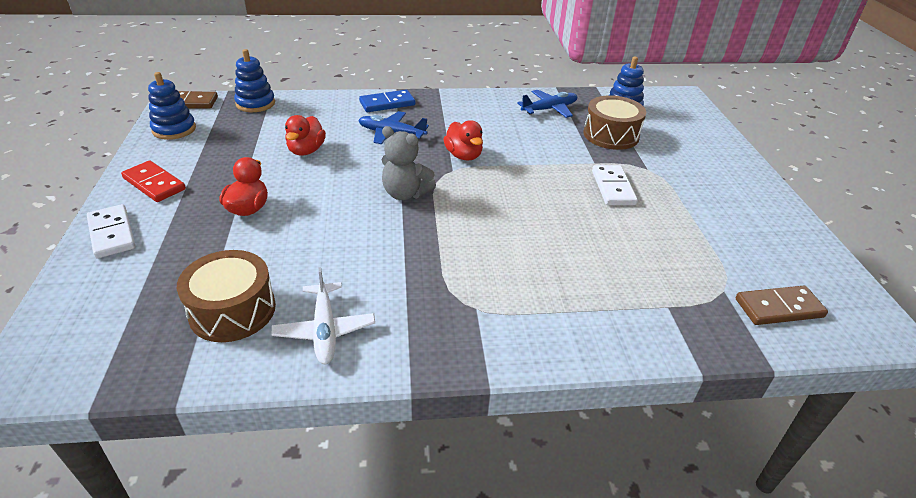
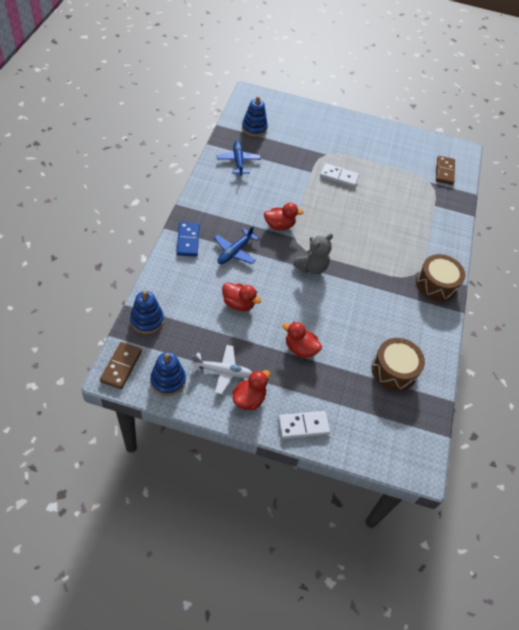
camera: 75 degrees left, 15 degrees up
(154, 184) = (249, 399): red domino -> red duck
(325, 330) = (418, 334): white plane -> white plane (222, 371)
(611, 135) = (284, 150): brown drum -> brown drum (436, 284)

